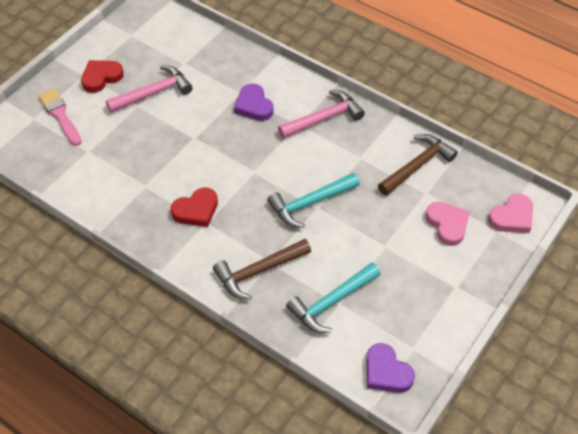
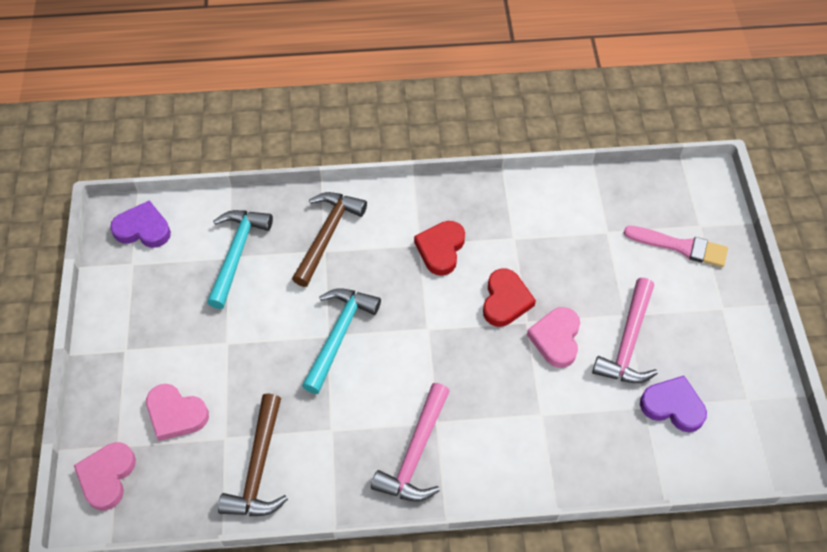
camera: 140 degrees right, 5 degrees up
(101, 77) = (702, 318): red heart -> red heart (505, 300)
(189, 119) = (556, 339): none -> pink heart
(253, 106) = (508, 409): purple heart -> purple heart (673, 406)

